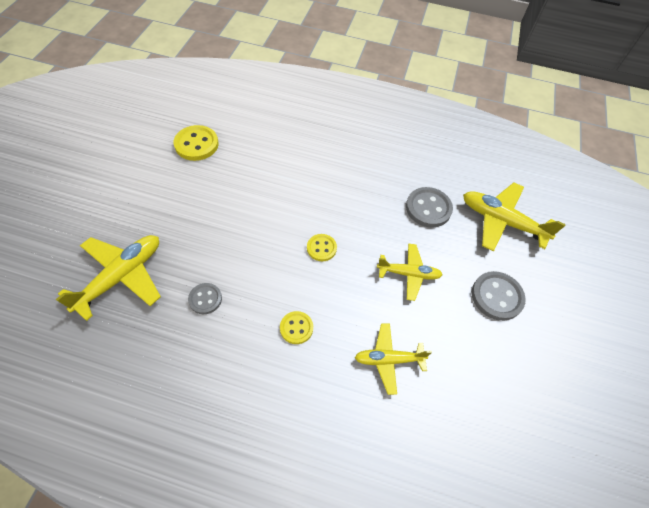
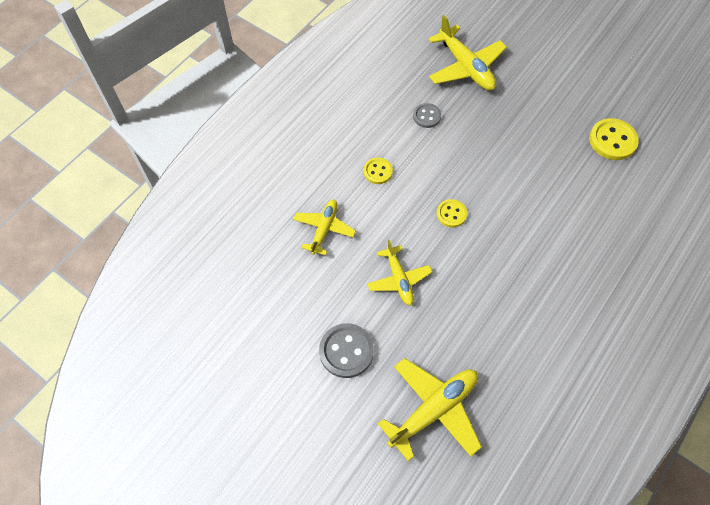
camera: 115 degrees right, 5 degrees up
(408, 274) = (399, 279): yellow plane -> yellow plane turned 45 degrees counterclockwise
(428, 208) = (473, 335): grey button -> none

